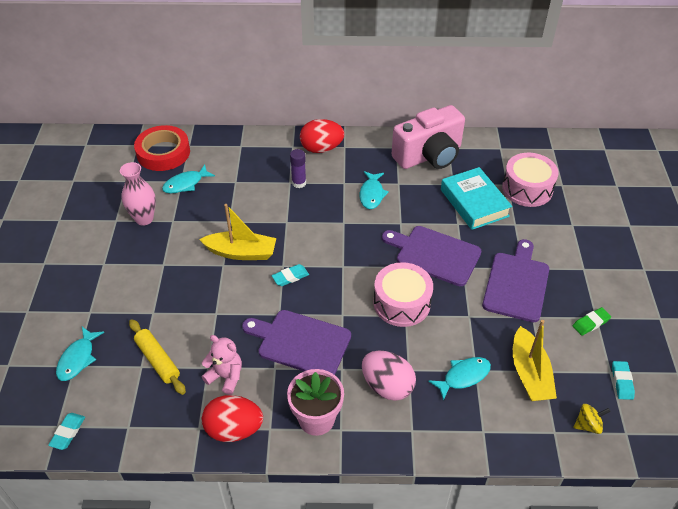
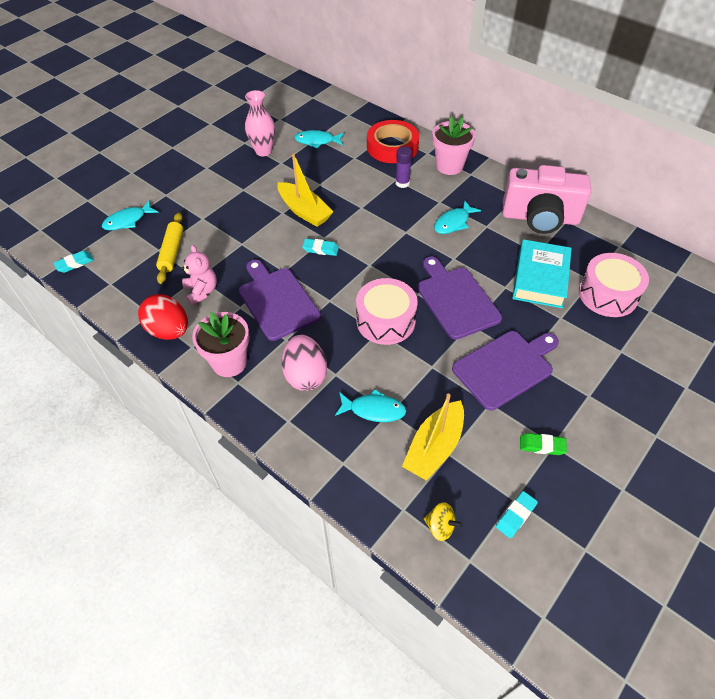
camera: 40 degrees right, 5 degrees up
(163, 152) = (325, 111): red tape -> red tape (392, 146)
(321, 148) = (449, 166): red egg -> pink flower pot

